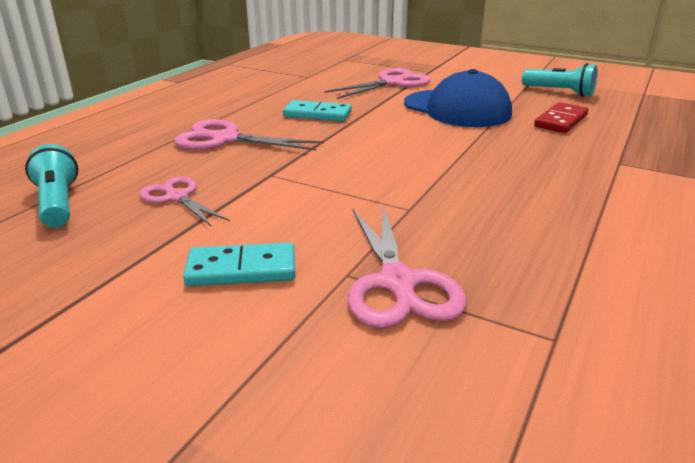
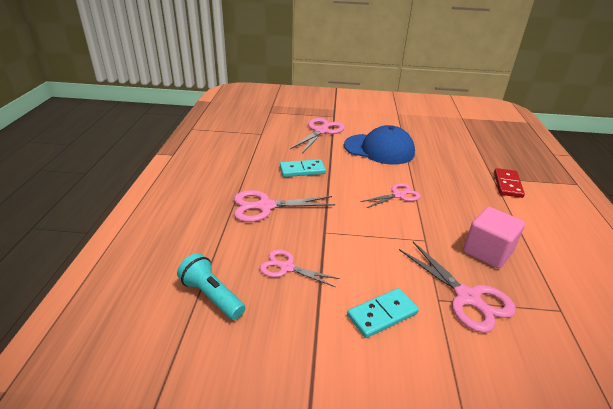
camera: 25 degrees left, 5 degrees up
(427, 157) = (398, 195): none -> pink scissors
(500, 241) = (487, 252): none -> pink cube
(560, 92) = (421, 124): turquoise flashlight -> none
(561, 121) = (441, 149): red domino -> red domino (507, 184)

